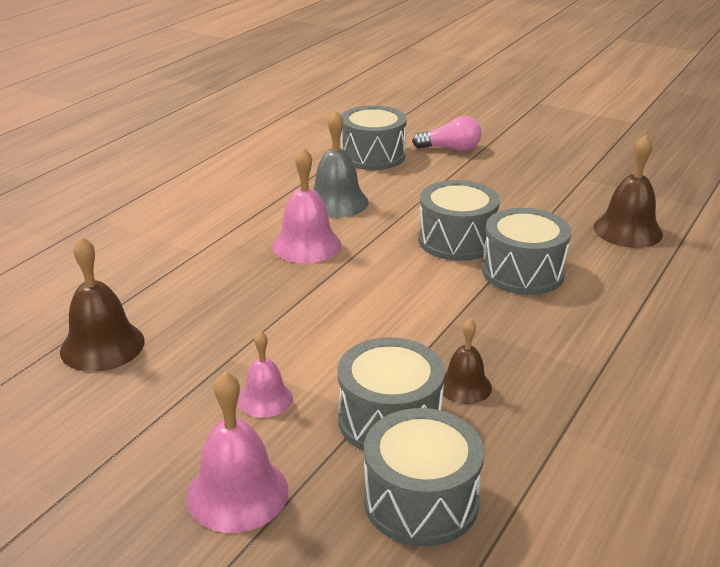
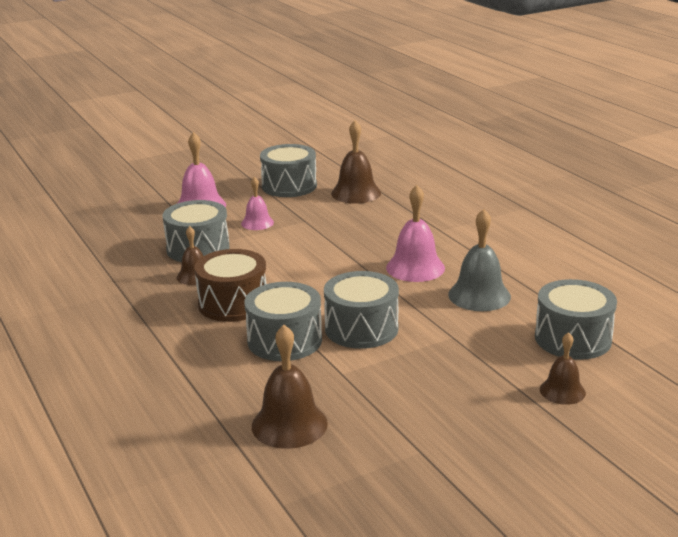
camera: 120 degrees right, 5 degrees down
(421, 501) = (137, 241): grey drum -> grey drum (289, 186)
(450, 149) = (562, 391): pink light bulb -> brown bell
(493, 329) = (233, 303): none -> brown drum

